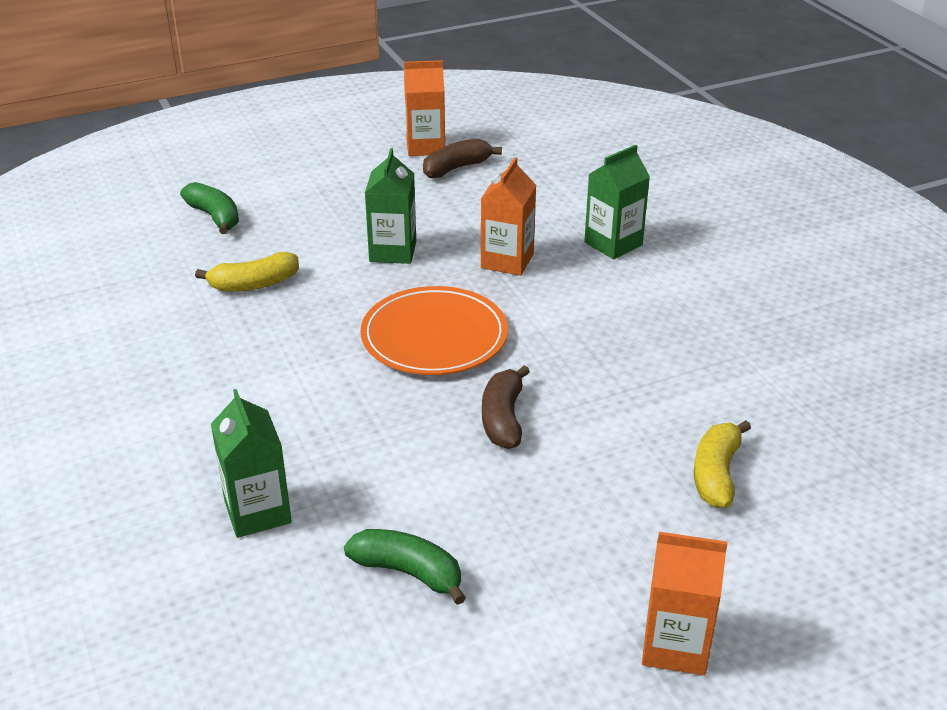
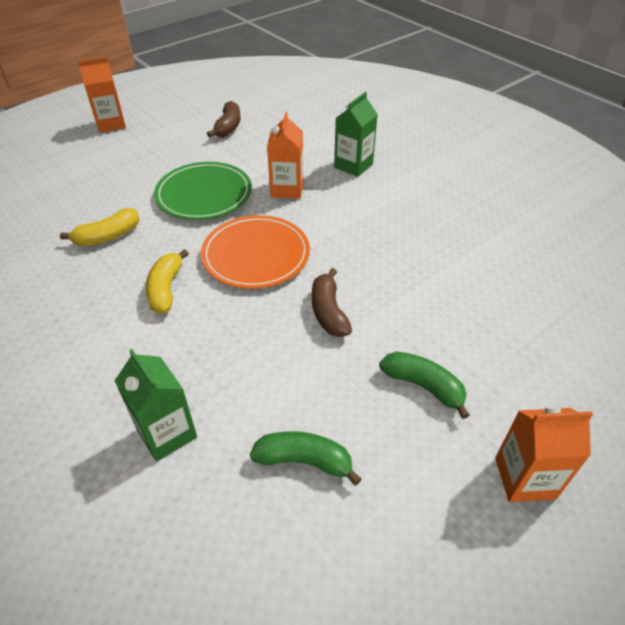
camera: 15 degrees left, 10 degrees up
(215, 217) = (62, 188): green banana -> green banana (423, 386)
(393, 251) = (204, 194): green carton -> green plate
(425, 147) = (202, 115): orange carton -> orange carton (111, 124)
(456, 168) = (228, 127): brown banana -> brown banana turned 150 degrees clockwise
(716, 474) = (491, 326): yellow banana -> yellow banana (166, 289)

